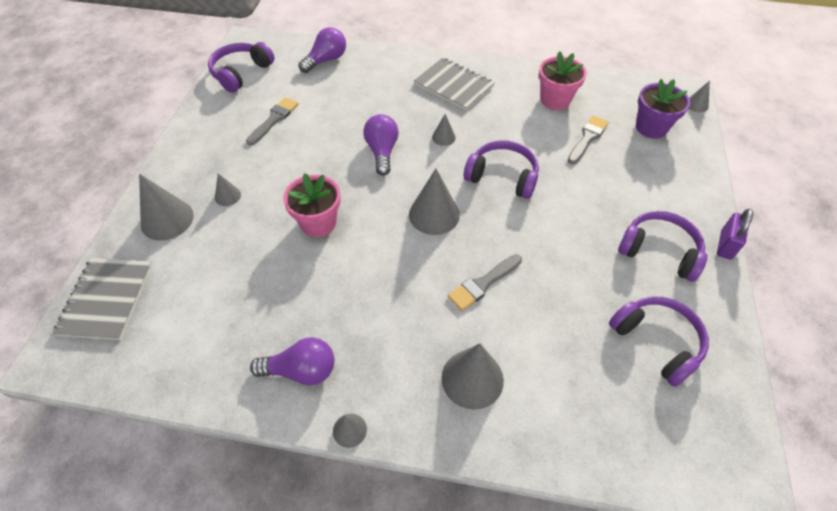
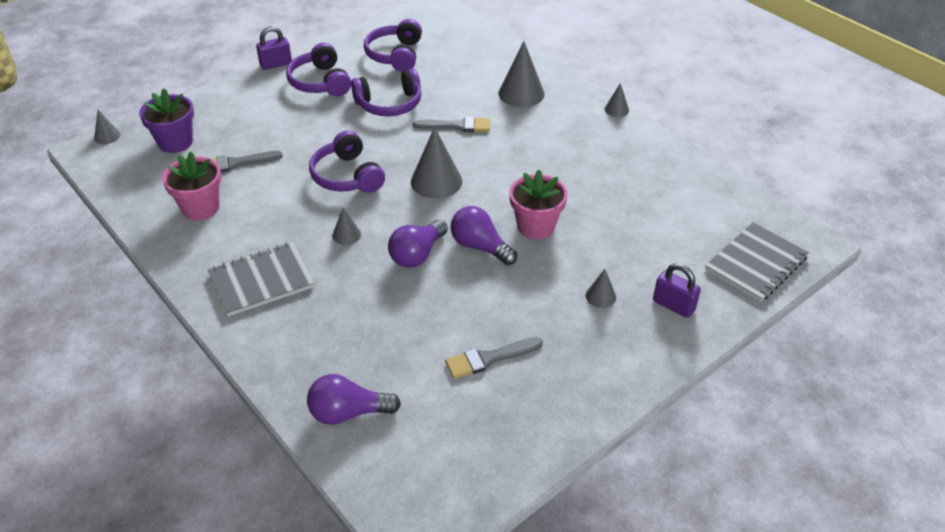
camera: 140 degrees left, 10 degrees down
(167, 219) = (673, 305): grey cone -> purple padlock
(241, 73) = (472, 464): purple headphones -> purple headphones (389, 104)
(301, 370) = (625, 147): purple light bulb -> purple light bulb (480, 246)
(453, 85) = (262, 281): grey notebook -> grey notebook turned 75 degrees clockwise

